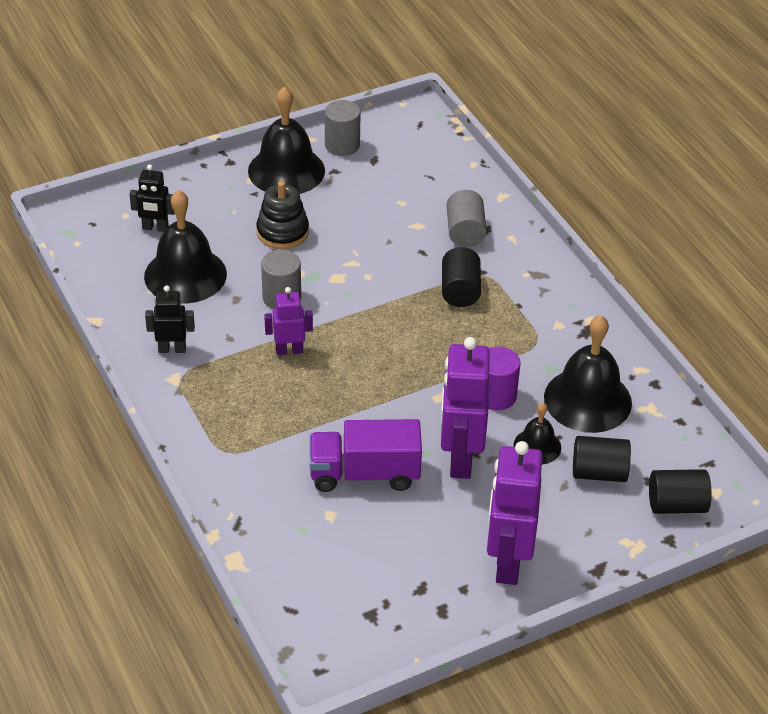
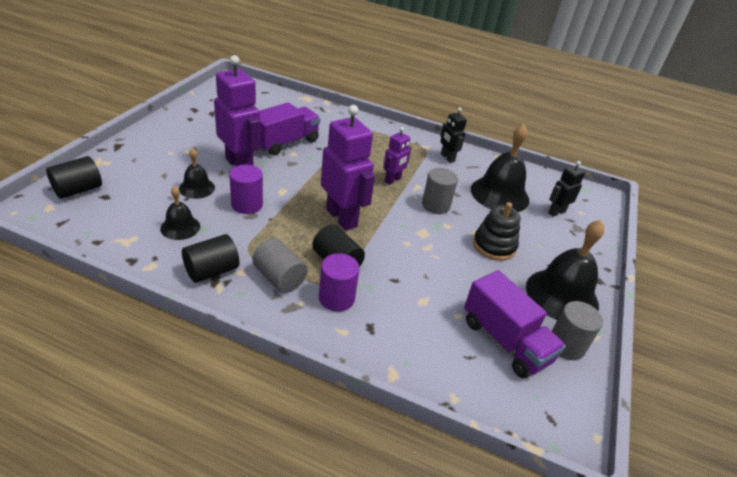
camera: 135 degrees right, 5 degrees down
(172, 349) = (447, 158): black robot -> black robot turned 105 degrees clockwise
(387, 170) = (505, 341): none -> purple truck
(465, 232) = (383, 315): grey cylinder -> grey cylinder (279, 277)
(492, 262) = (336, 298): none -> purple cylinder
(507, 562) = (174, 133): purple robot -> purple robot (342, 218)
(587, 400) = (180, 227): black bell -> black bell, size x0.53
(599, 473) = (144, 188): black cylinder -> black cylinder (212, 271)

